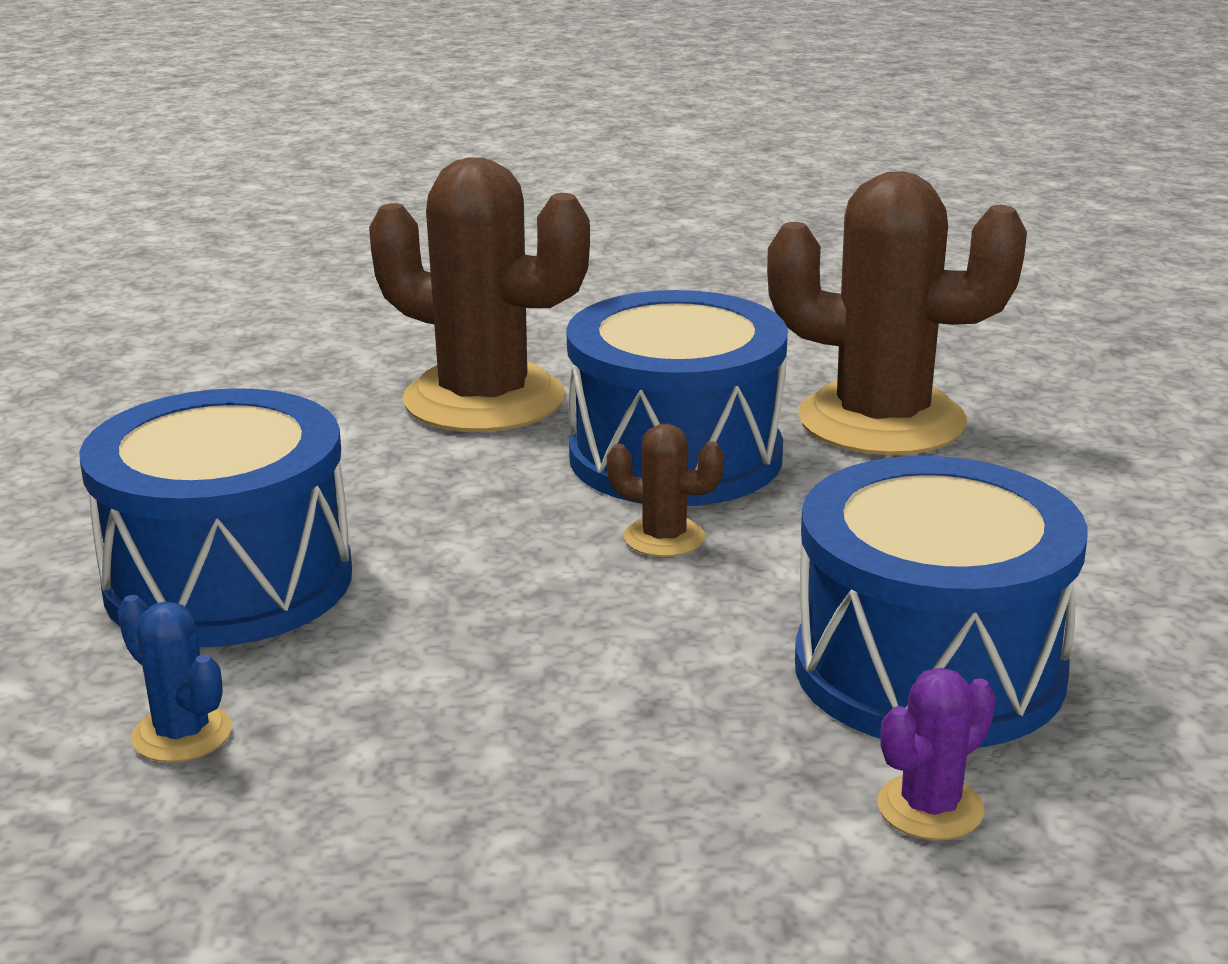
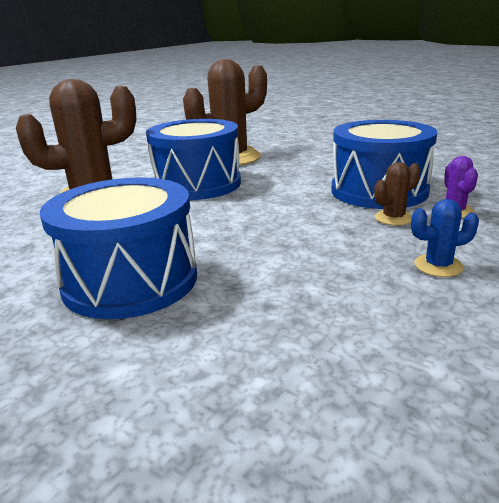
camera: 50 degrees left, 0 degrees up
(182, 734) = (244, 326): blue cactus -> blue cactus (438, 266)
(664, 538) = (246, 199): brown cactus -> brown cactus (393, 218)

